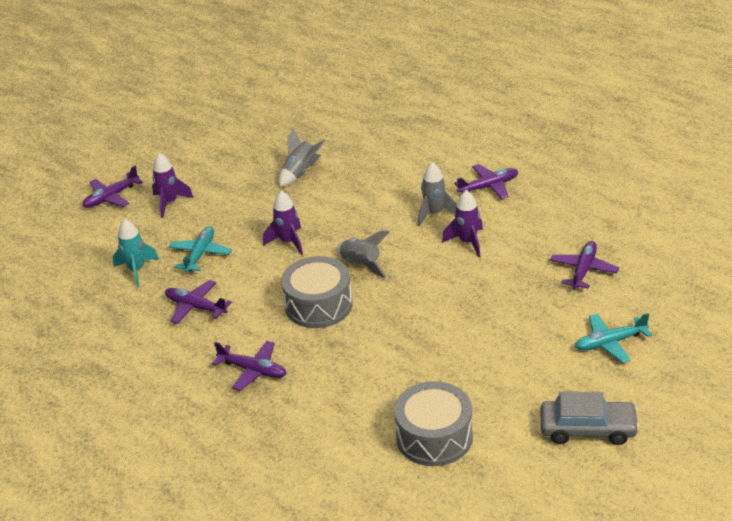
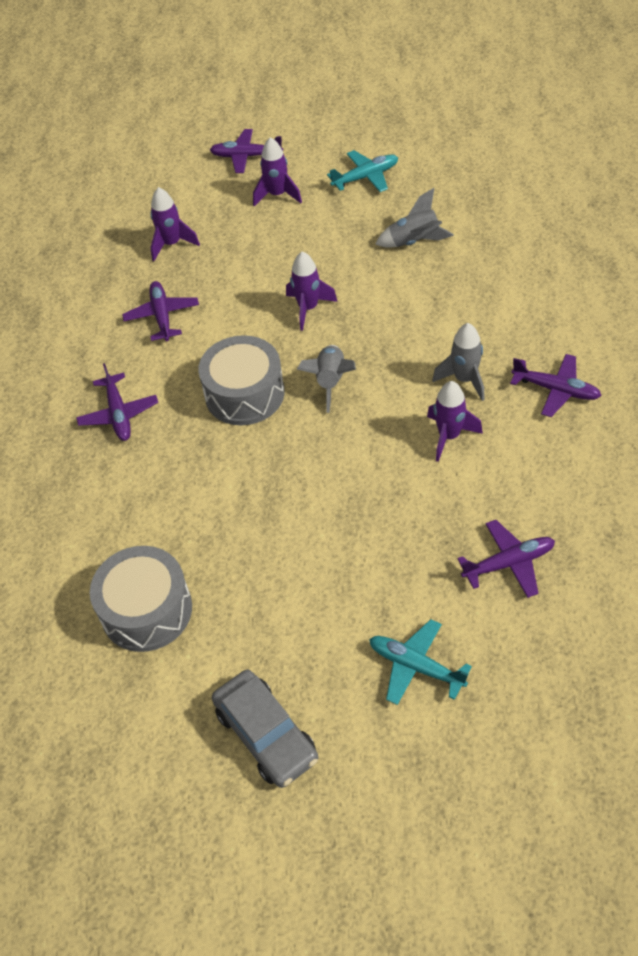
camera: 50 degrees right, 15 degrees up
(137, 270) = (172, 244): turquoise rocket -> purple rocket
(200, 254) = (231, 266): turquoise plane -> turquoise plane (366, 177)

